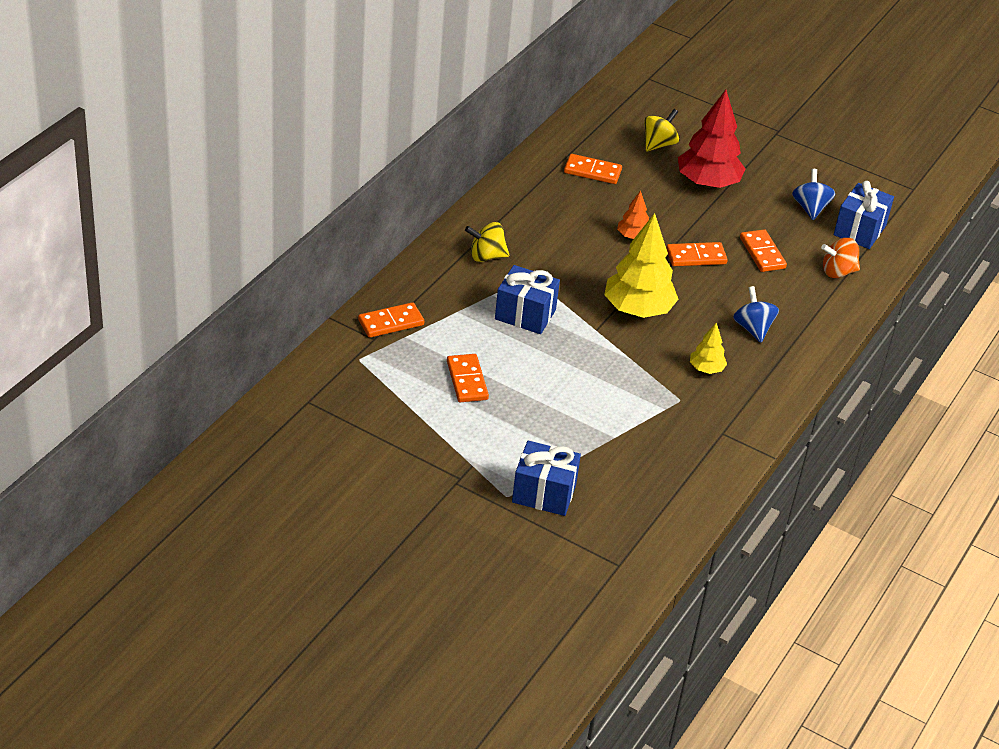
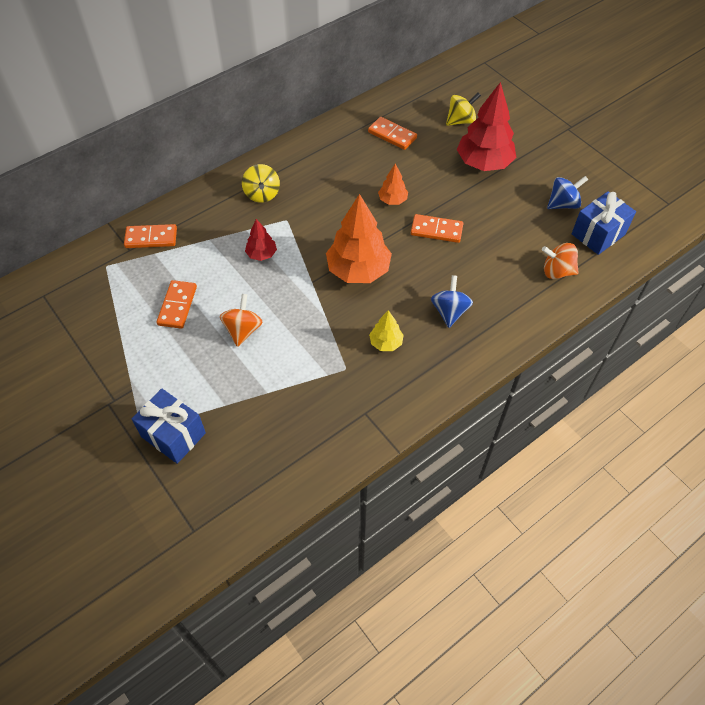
camera: 25 degrees right, 15 degrees up
(486, 256) = (262, 194): yellow spinning top -> yellow spinning top turned 120 degrees counterclockwise
(525, 314) = (261, 254): blue gift -> red tree
(553, 388) = (243, 330): none -> orange spinning top
(638, 310) = (358, 270): yellow tree -> orange tree
(762, 253) = (497, 238): orange domino -> none
(810, 208) = (563, 204): blue spinning top -> blue spinning top turned 45 degrees clockwise

